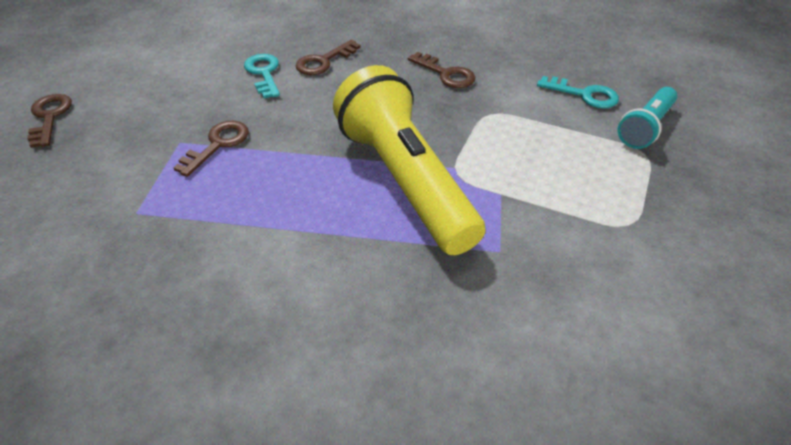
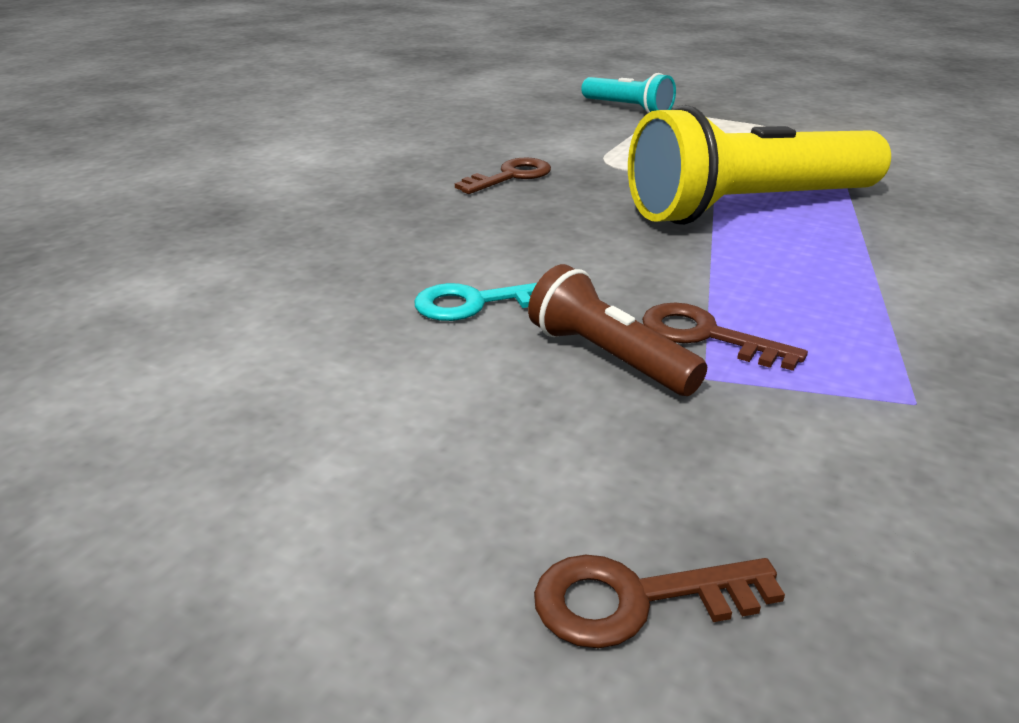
camera: 85 degrees left, 15 degrees down
(203, 113) = (609, 357): none -> brown flashlight
(324, 61) = (451, 252): brown key -> none
(584, 95) = (567, 122): turquoise key -> none

